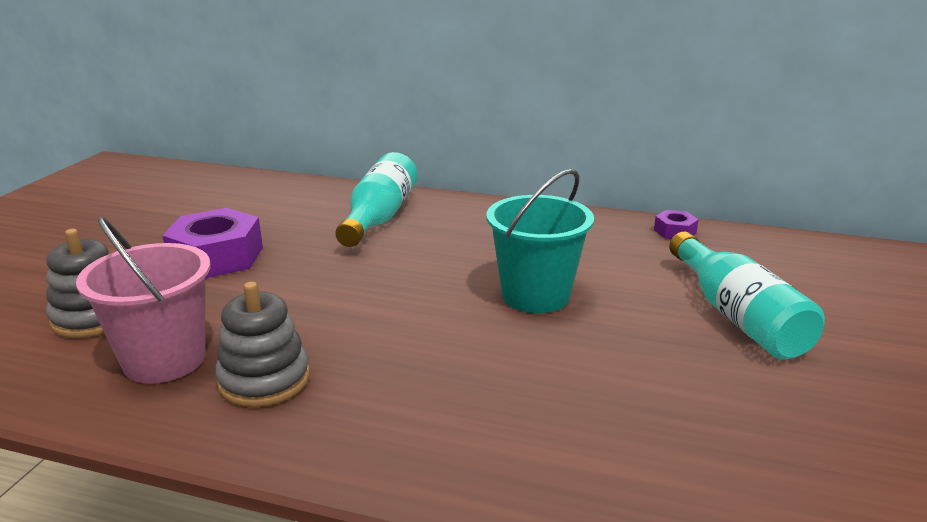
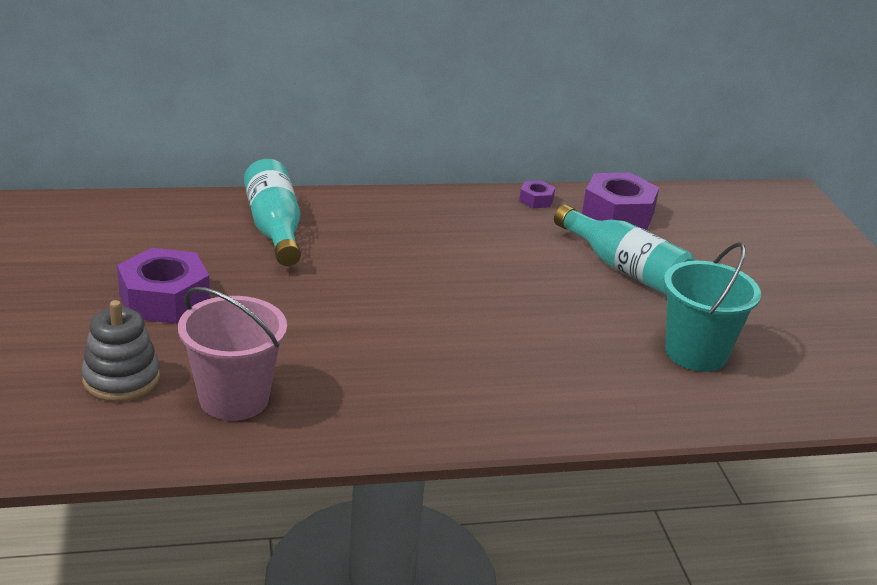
camera: 30 degrees left, 5 degrees up
(264, 380) = (333, 394): grey stacking toy -> none
(535, 295) = (474, 281): turquoise bucket -> turquoise bucket (696, 353)
(768, 257) = (618, 213): none -> purple nut

